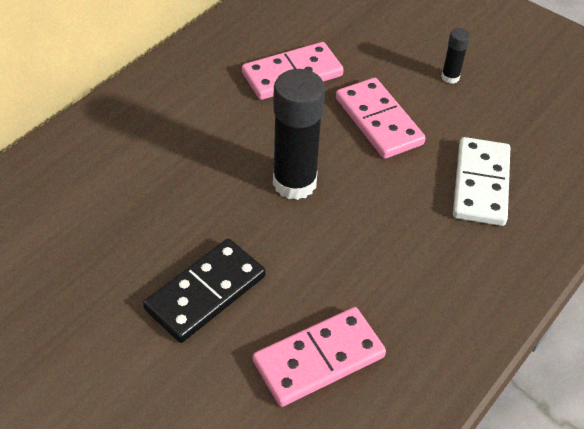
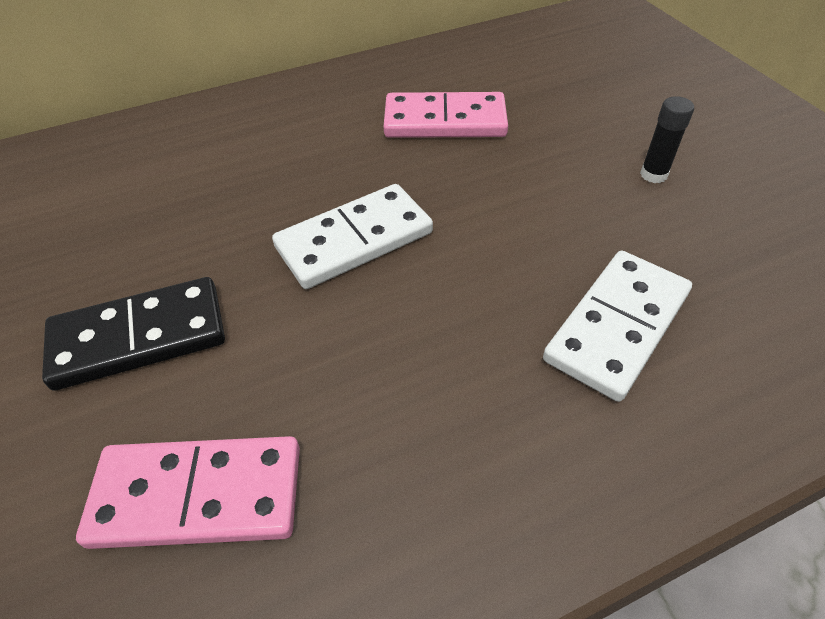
camera: 30 degrees right, 0 degrees up
(294, 183) = (354, 240): black glue stick -> white domino
(379, 121) = (518, 200): pink domino -> none

